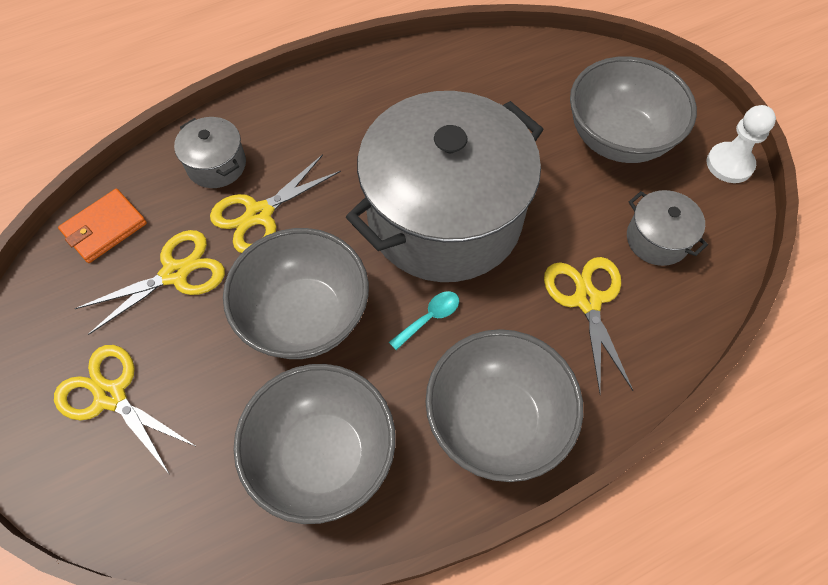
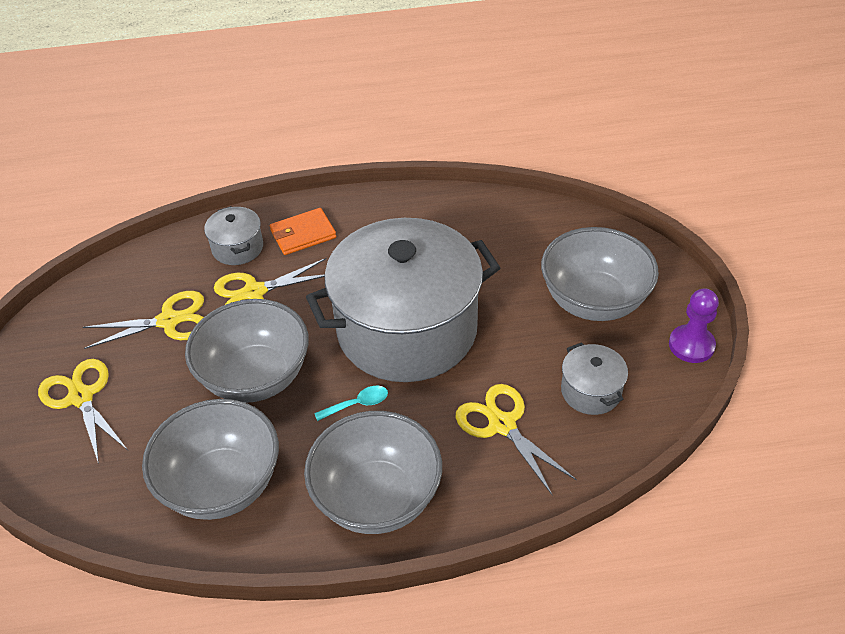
camera: 20 degrees right, 15 degrees down
(104, 228) = (131, 275): orange wallet -> orange wallet (303, 234)
(587, 300) = (502, 425): yellow scissors -> yellow scissors turned 45 degrees counterclockwise
(729, 164) = (691, 345): white pawn -> purple pawn

